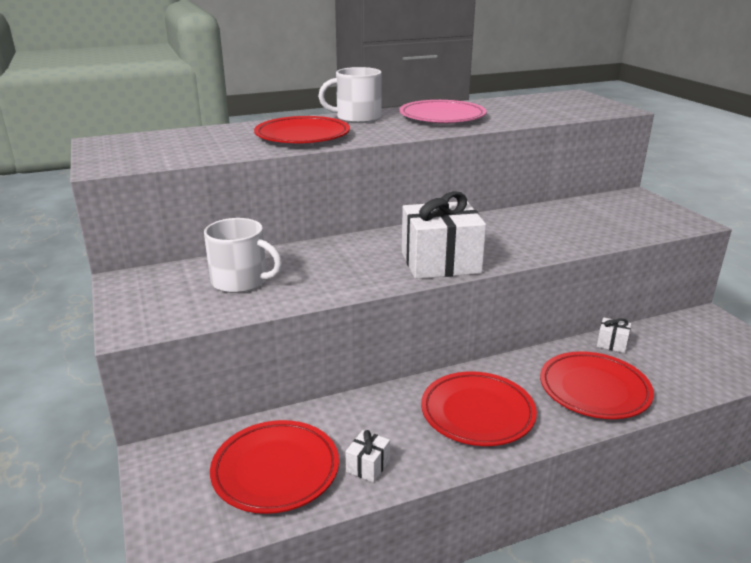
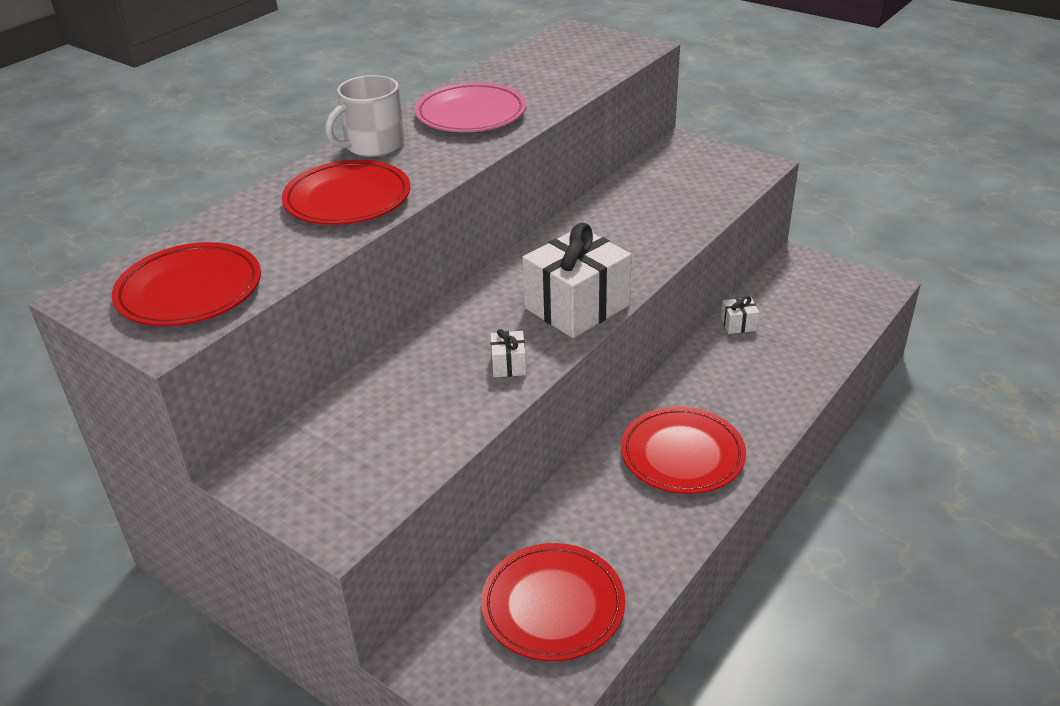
camera: 30 degrees left, 10 degrees up
(241, 281) = (392, 416): white mug -> none
(368, 466) = (633, 557): white gift -> white gift (508, 365)
(594, 389) = (760, 383): red plate -> red plate (190, 291)

